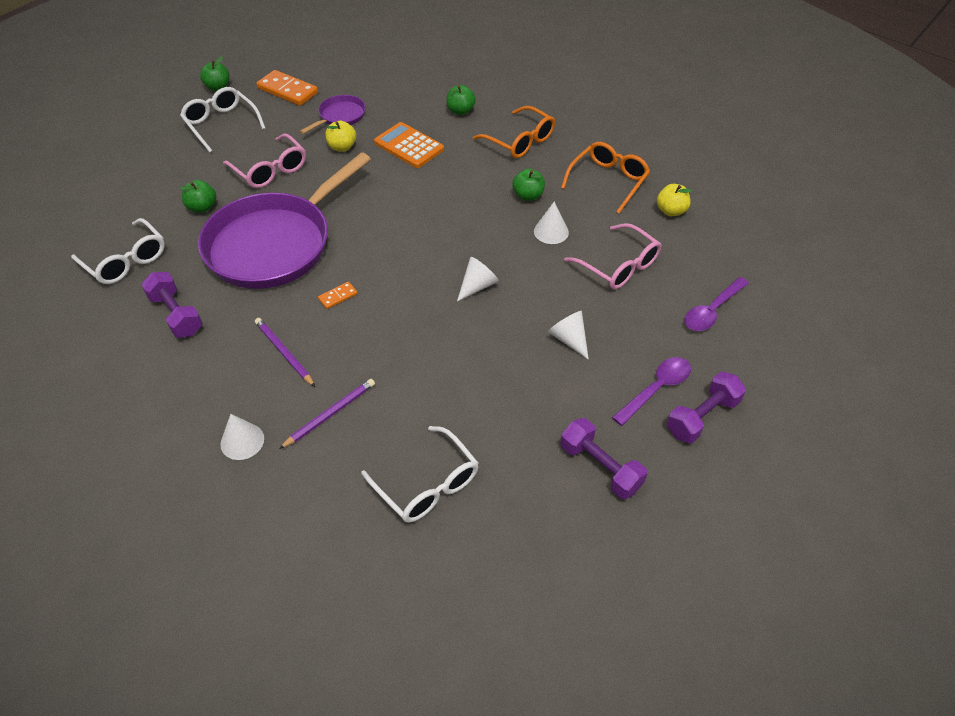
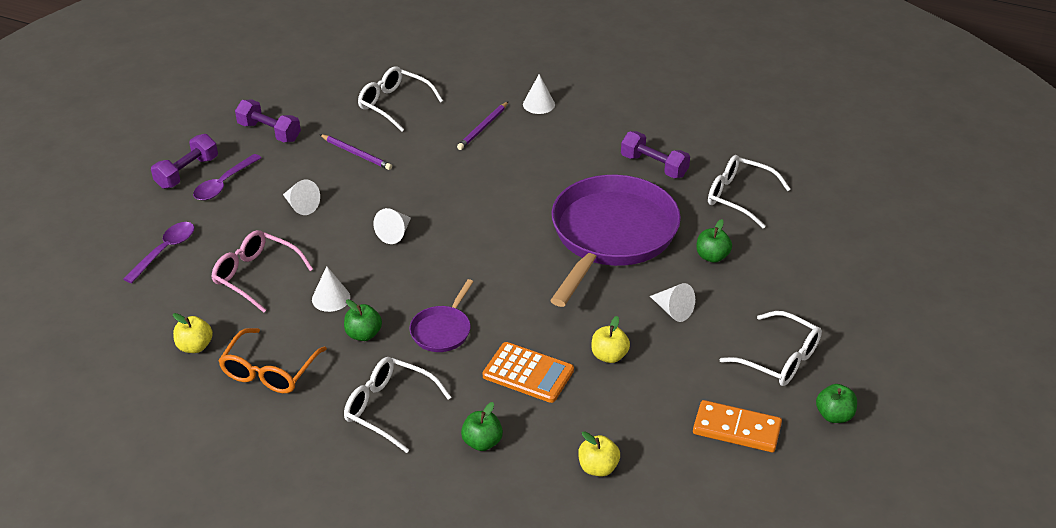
camera: 165 degrees right, 10 degrees down
(270, 170) = (673, 310): pink glasses -> white cone
(284, 353) = (543, 156): purple pencil -> purple pencil (356, 154)
(338, 296) = (522, 203): orange domino -> none
(340, 116) = (639, 400): purple pan -> purple pan (442, 330)
(391, 86) = (598, 468): none -> yellow apple
(520, 141) = (388, 408): orange glasses -> white glasses

